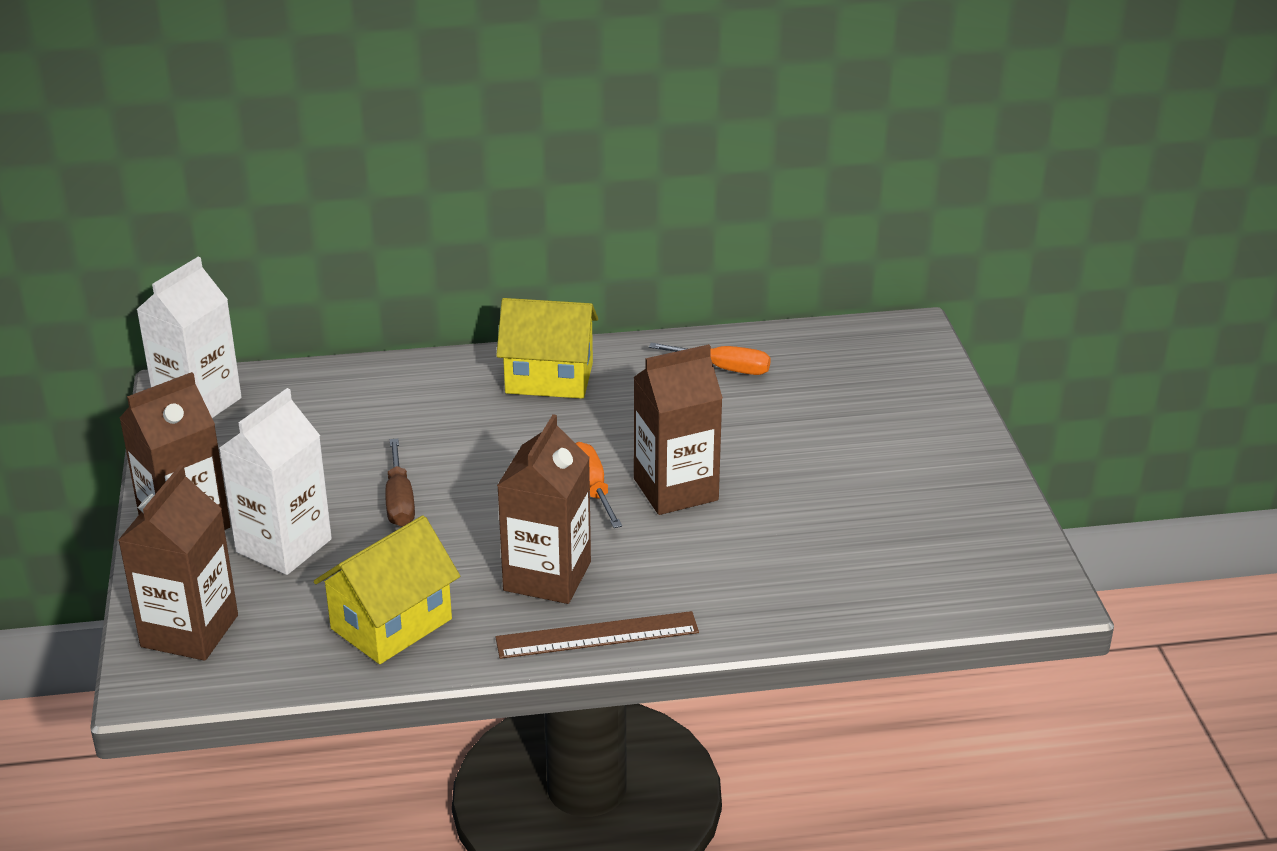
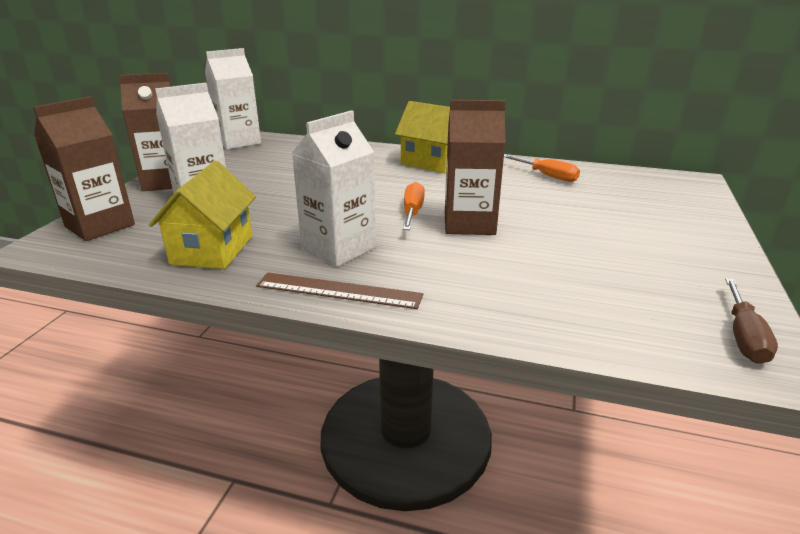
camera: 25 degrees right, 5 degrees down
(391, 624) = (212, 250): yellow house -> yellow house turned 60 degrees counterclockwise
(399, 501) = (290, 195): brown screwdriver -> brown screwdriver (743, 336)
(547, 576) = (338, 249): brown carton -> white carton

